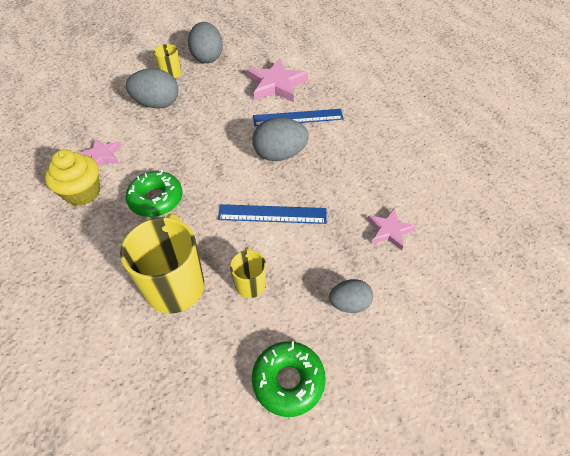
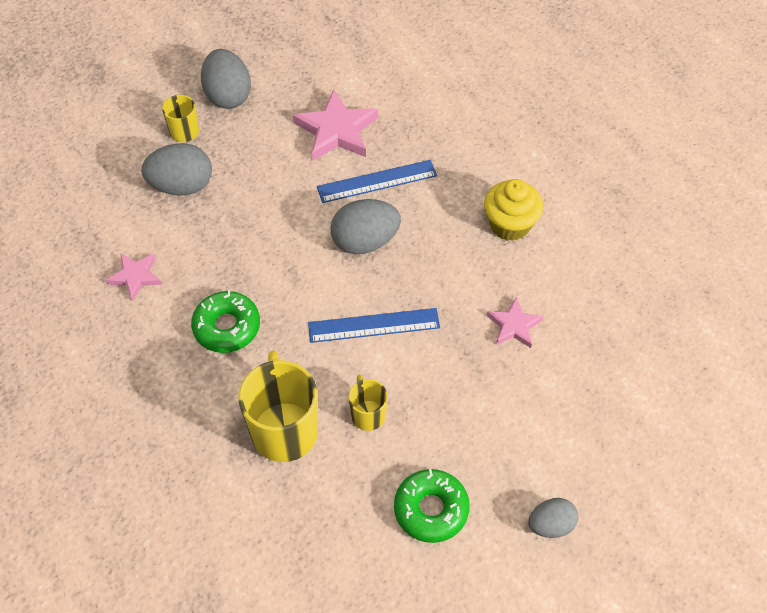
camera: 10 degrees left, 5 degrees up
(82, 193) = (131, 332): yellow cupcake -> yellow cupcake (510, 224)
(349, 303) = (481, 419): grey egg -> grey egg (551, 525)

